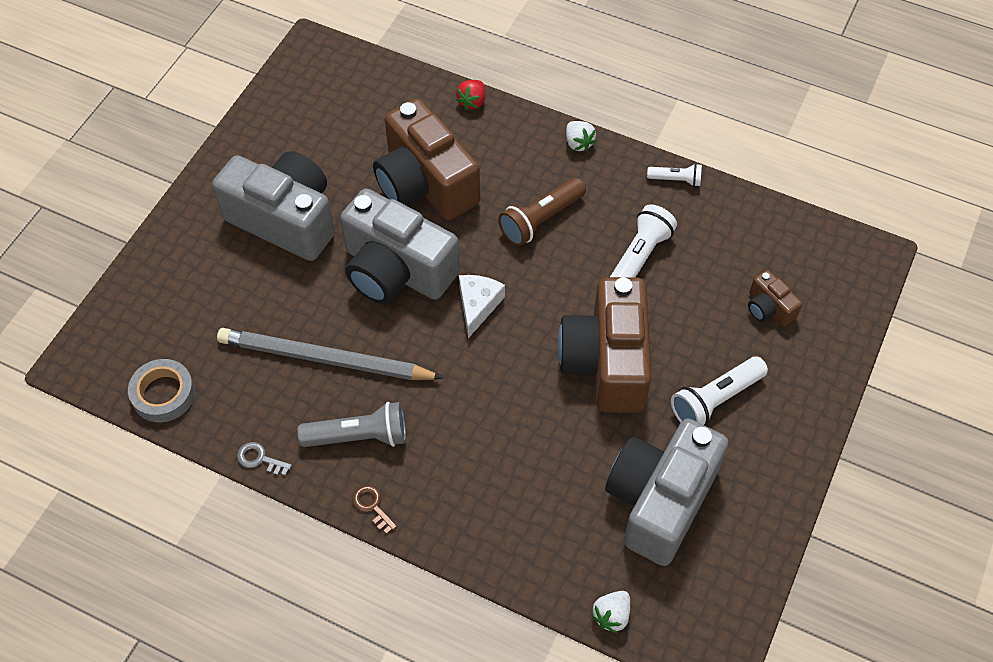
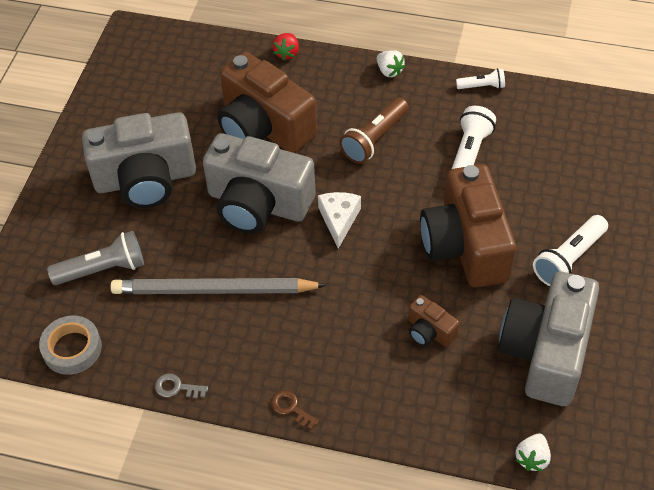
camera: 10 degrees left, 5 degrees down
(285, 220) = (145, 179): grey camera -> grey camera turned 150 degrees clockwise
(359, 436) = (263, 350): grey flashlight -> grey flashlight (103, 269)
(768, 308) = (592, 176): brown camera -> brown camera (429, 331)

